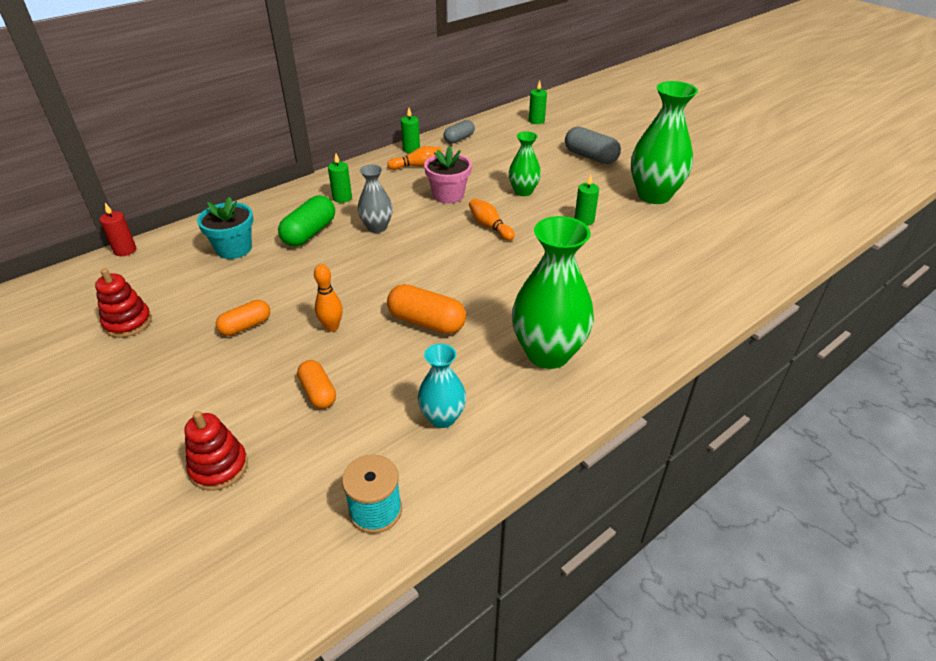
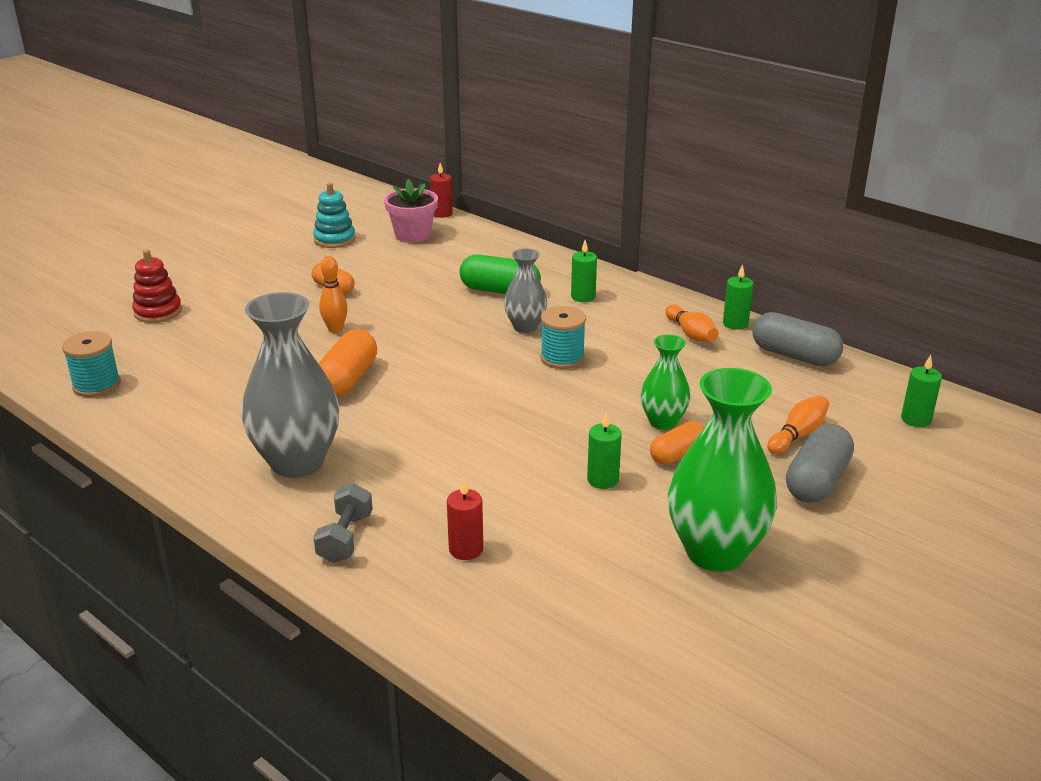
camera: 80 degrees right, 10 degrees down
(128, 322) = (334, 239): red stacking toy -> turquoise stacking toy
(234, 249) = (458, 259): turquoise flower pot -> none
(318, 392) = (241, 338): orange capsule -> orange capsule (677, 454)
(430, 217) = (562, 358): none -> turquoise spool
(442, 417) = (201, 405): turquoise vase -> none
(448, 195) = (623, 364): pink flower pot -> pink flower pot (413, 235)
(459, 139) = (794, 356): grey capsule -> grey capsule, size x1.54
(490, 226) = (556, 402): orange bowling pin -> orange bowling pin (798, 435)
(548, 353) = (297, 462): green vase -> grey vase
(646, 330) = (345, 538): none -> grey dumbbell
(656, 278) = (466, 549): none -> red candle

